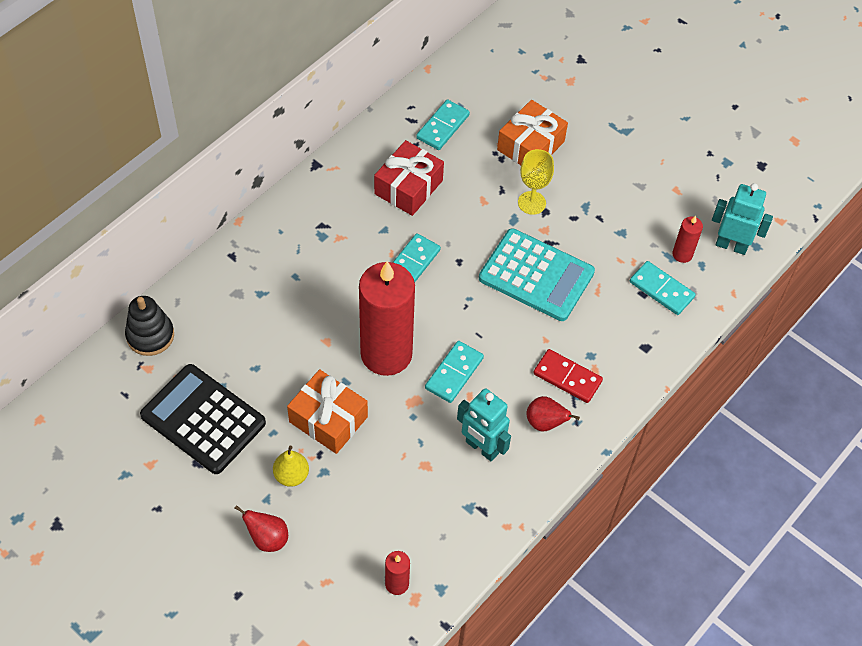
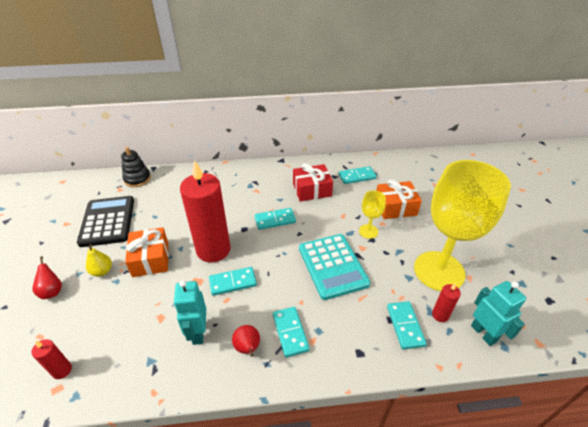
camera: 45 degrees right, 15 degrees down
(567, 378) = (290, 332): red domino -> turquoise domino
(643, 203) = (439, 271): none -> yellow goblet

